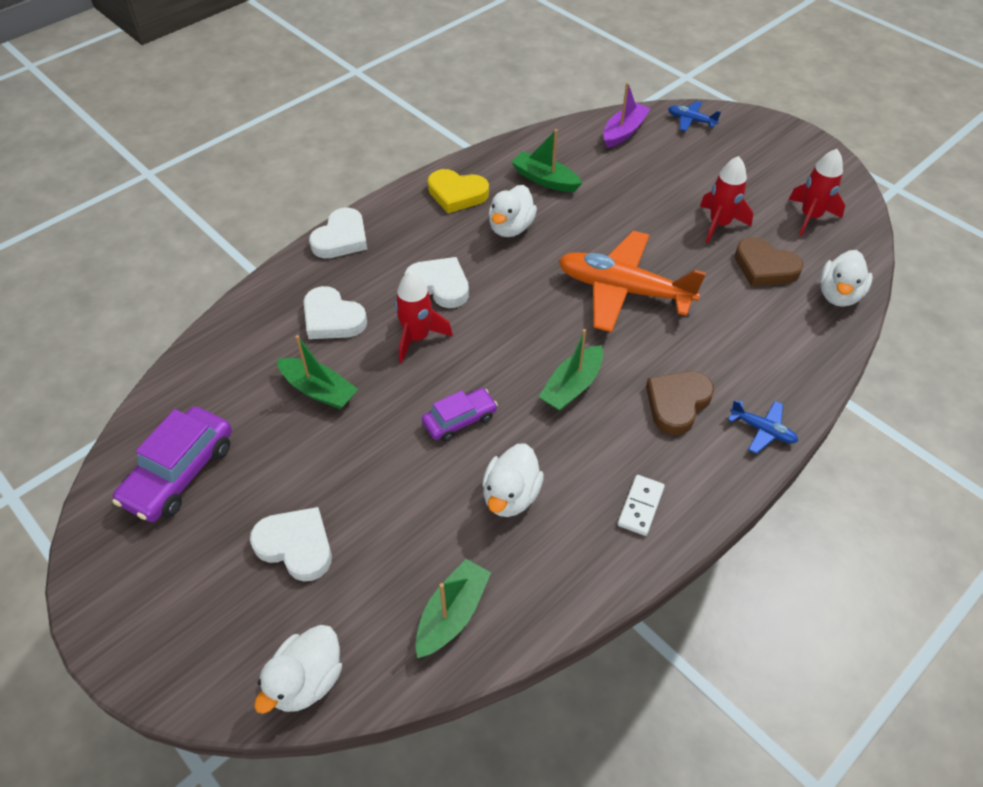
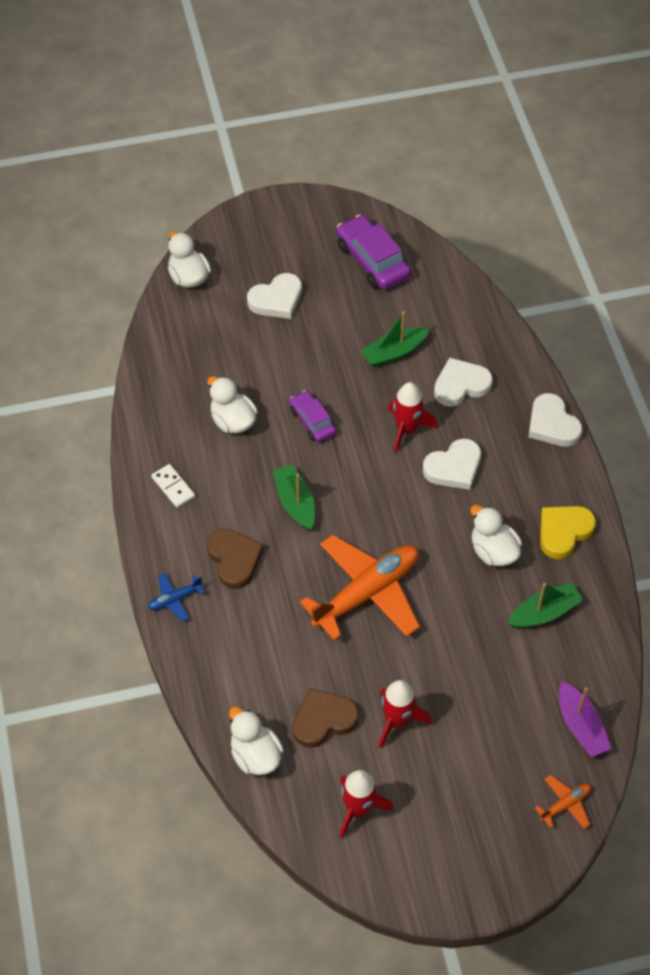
camera: 120 degrees right, 5 degrees up
(452, 614) = (177, 355): green boat -> none
(460, 420) = (312, 421): purple car -> purple car turned 150 degrees clockwise
(691, 120) = (565, 804): blue plane -> orange plane

